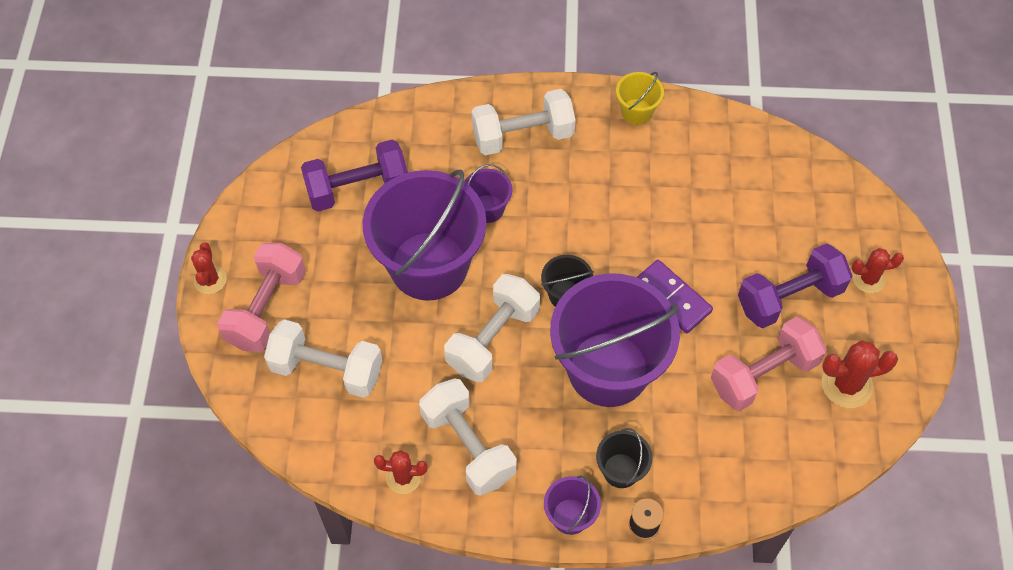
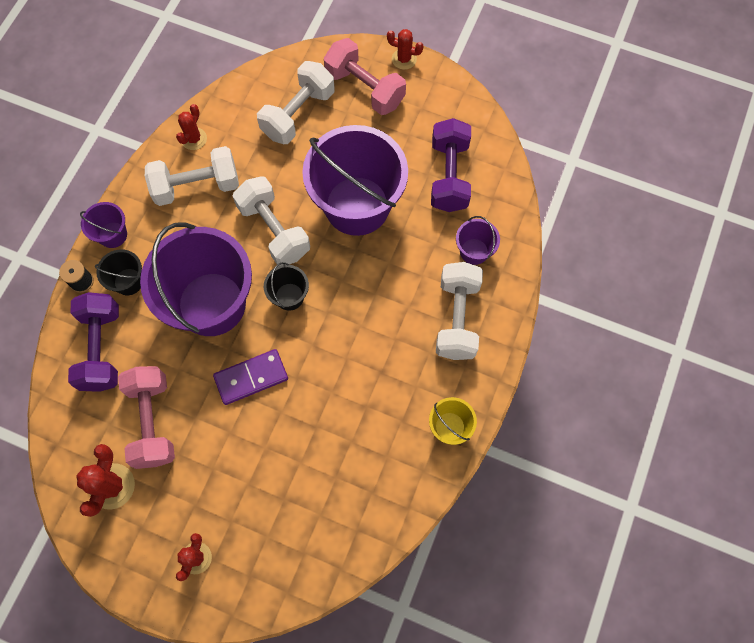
camera: 110 degrees right, 10 degrees up
(487, 209) = (393, 265): purple bucket -> purple bucket (474, 251)
(789, 297) = (209, 477): purple dumbbell -> purple dumbbell (102, 348)

